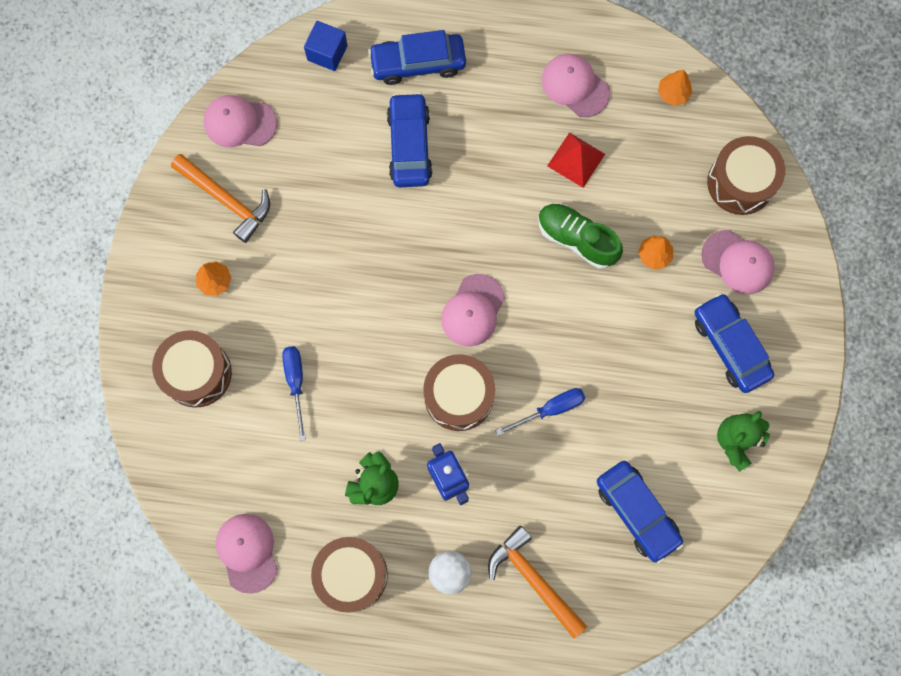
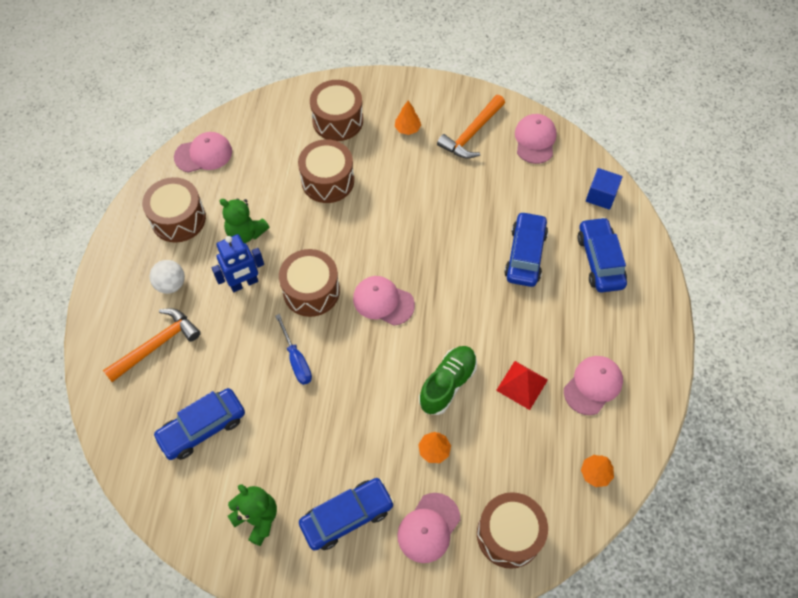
camera: 90 degrees right, 15 degrees down
(296, 383) = (327, 181): blue screwdriver -> brown drum
(409, 145) = (525, 255): blue car -> blue car turned 75 degrees counterclockwise

